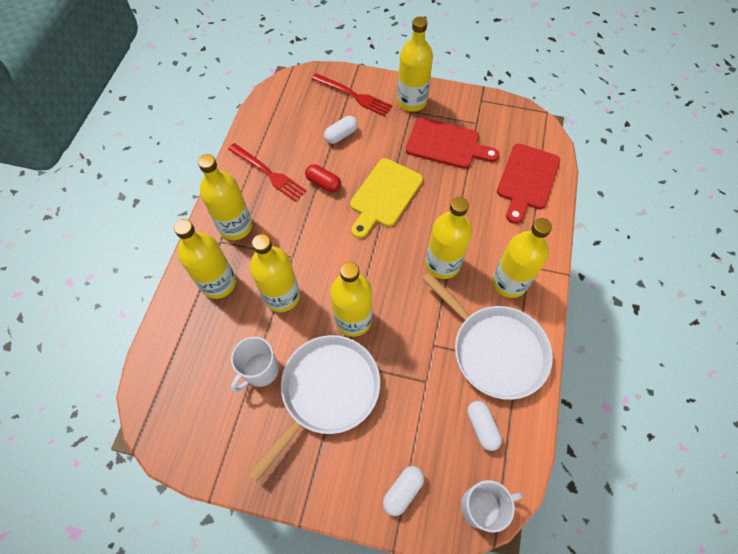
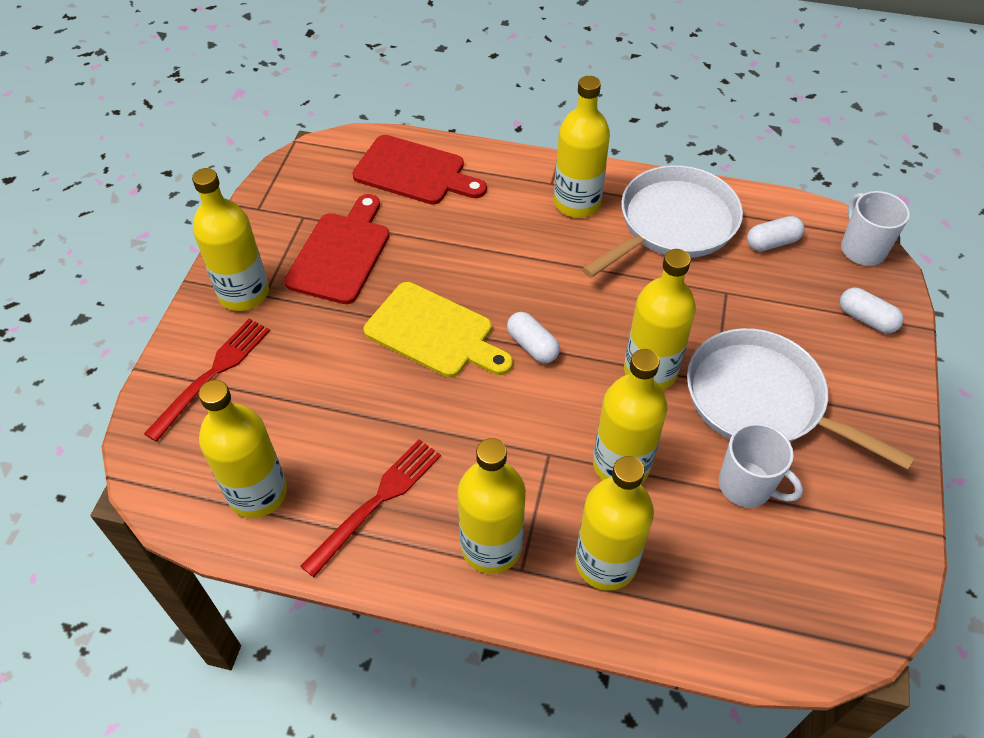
camera: 90 degrees left, 10 degrees down
(323, 183) = (405, 415): red capsule -> none
(341, 135) = (302, 392): white capsule -> white capsule (532, 346)
(442, 264) = (553, 268): yellow bottle -> yellow bottle (258, 493)

